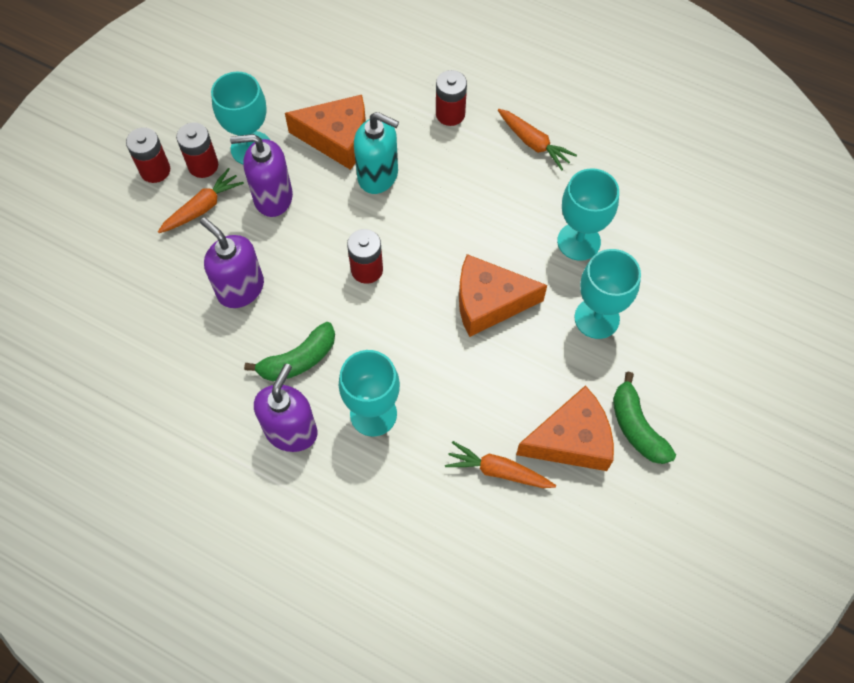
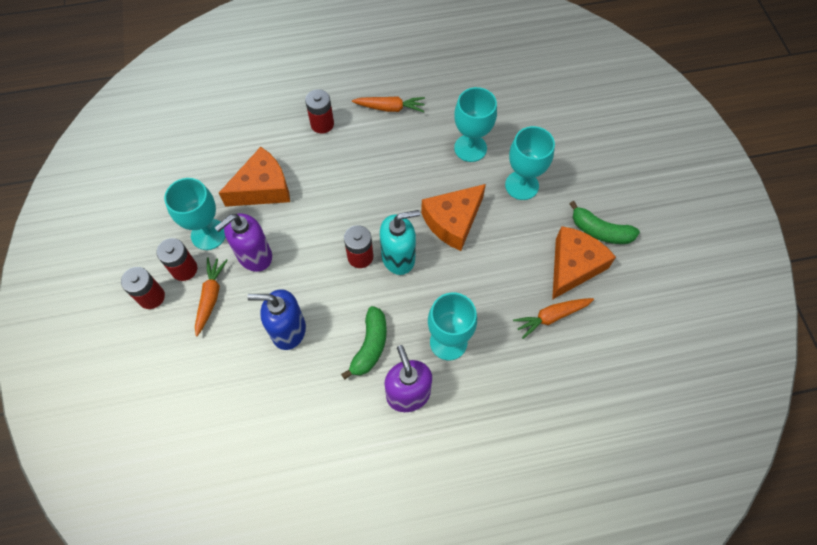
camera: 40 degrees left, 0 degrees up
(240, 288) = (288, 330): purple soap dispenser -> blue soap dispenser
(378, 176) = (312, 193): turquoise soap dispenser -> turquoise soap dispenser (398, 257)

